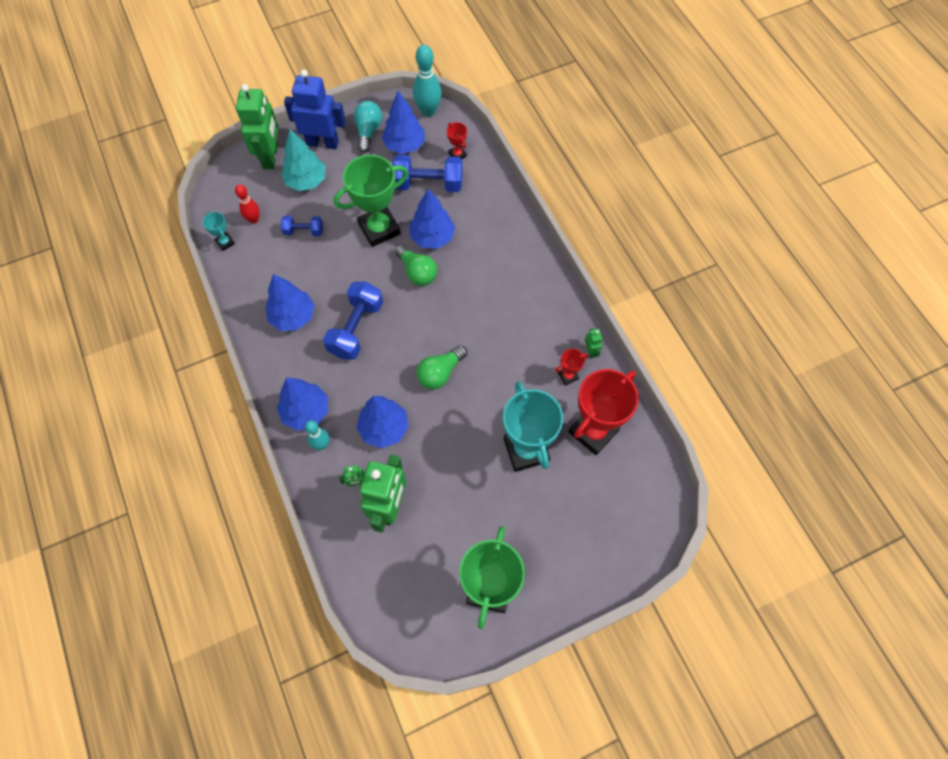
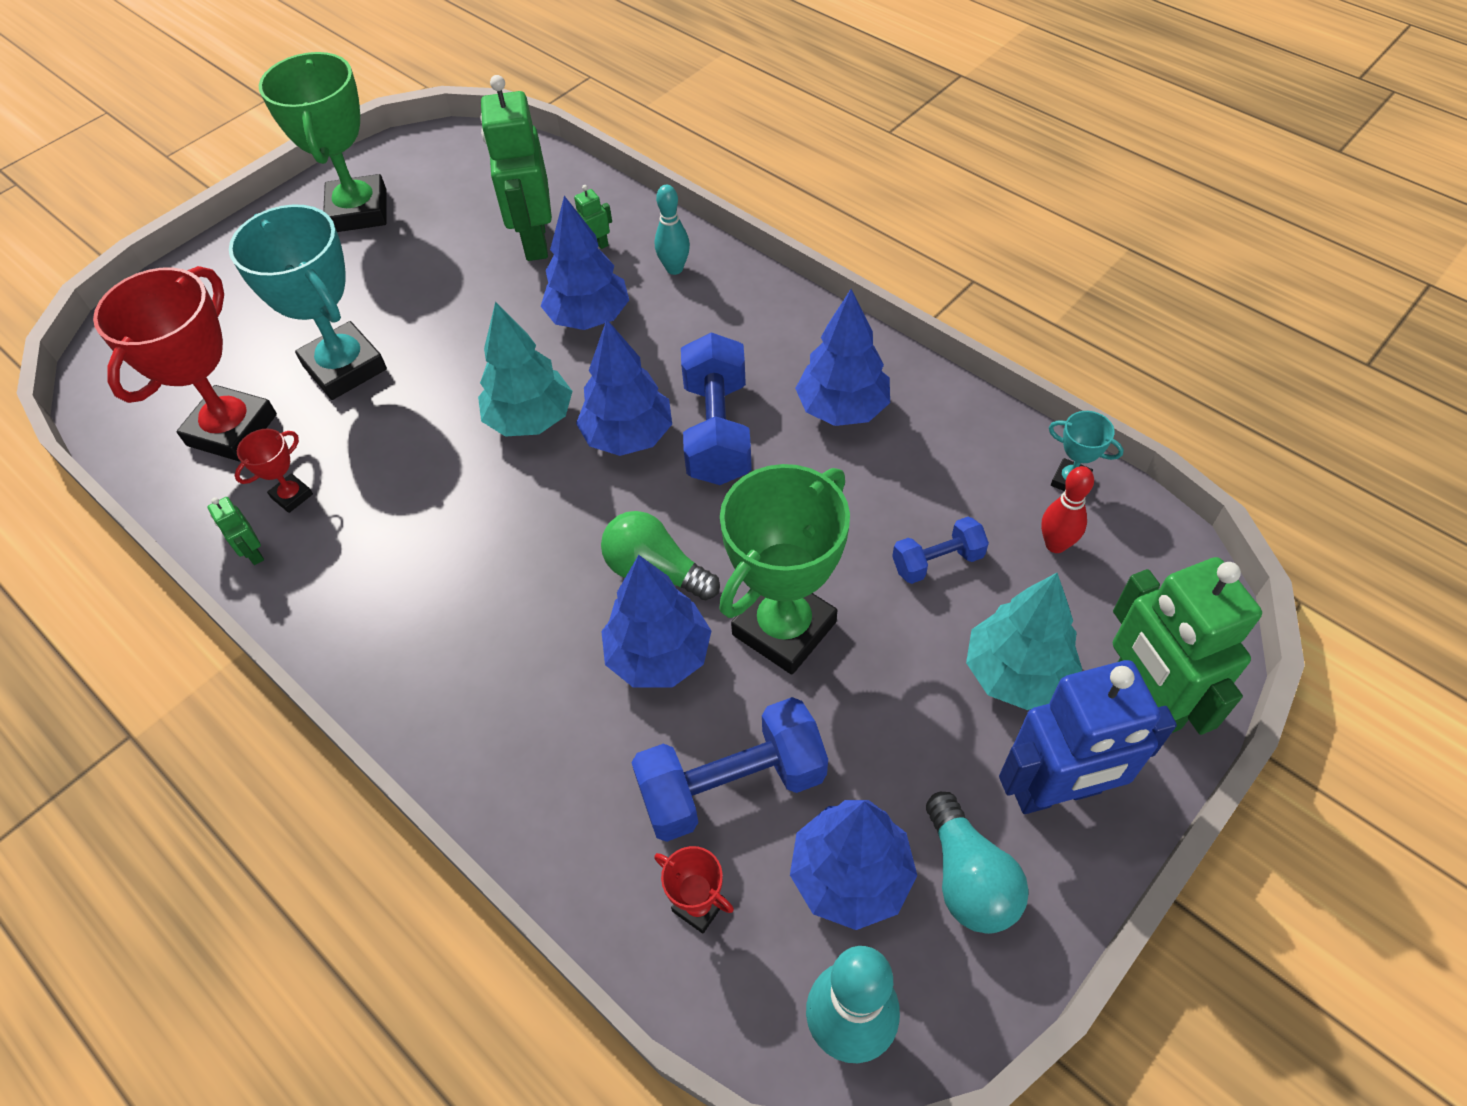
camera: 160 degrees right, 10 degrees down
(306, 411) = (725, 296): blue tree -> blue tree (628, 436)
(440, 373) = (530, 419): green light bulb -> turquoise tree

